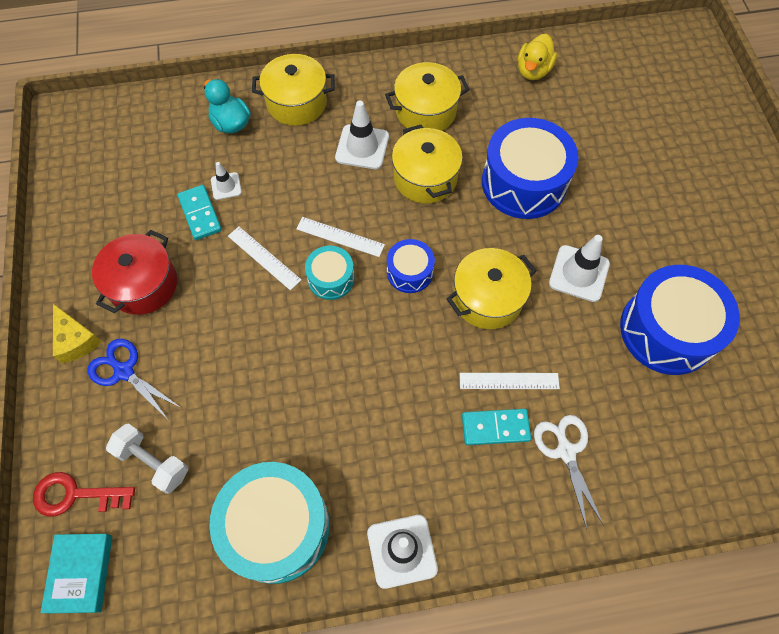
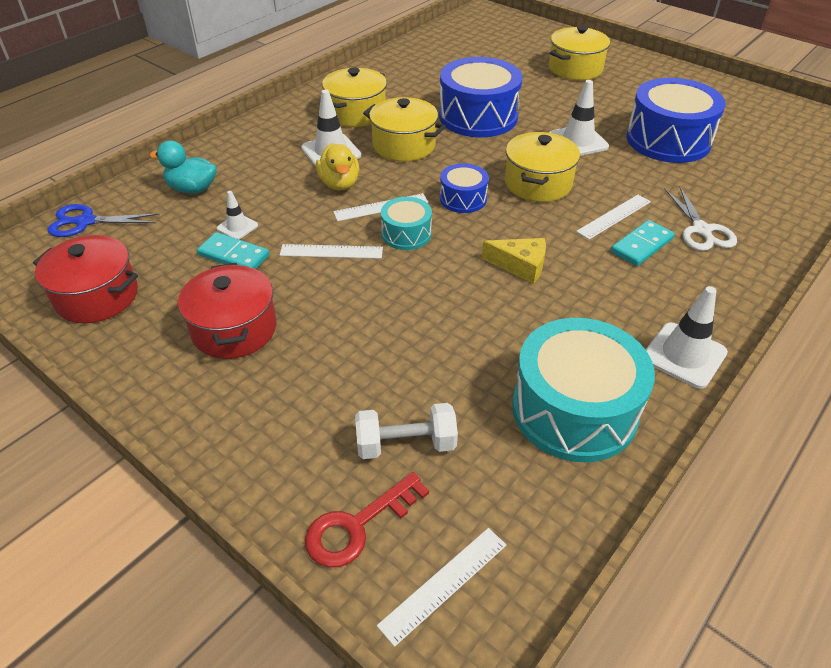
camera: 40 degrees left, 20 degrees down
(76, 340) = (208, 409): yellow cheese -> yellow cheese (520, 266)
(81, 573) = (444, 584): turquoise book -> white ruler
(93, 193) = (97, 296): none -> red pot
(124, 371) = (291, 399): blue scissors -> blue scissors (86, 222)
(296, 103) = (240, 152): yellow pot -> yellow pot (575, 69)
(533, 71) = (407, 64): yellow duck -> yellow duck (339, 184)
(566, 451) = (701, 230): white scissors -> white scissors turned 135 degrees counterclockwise

